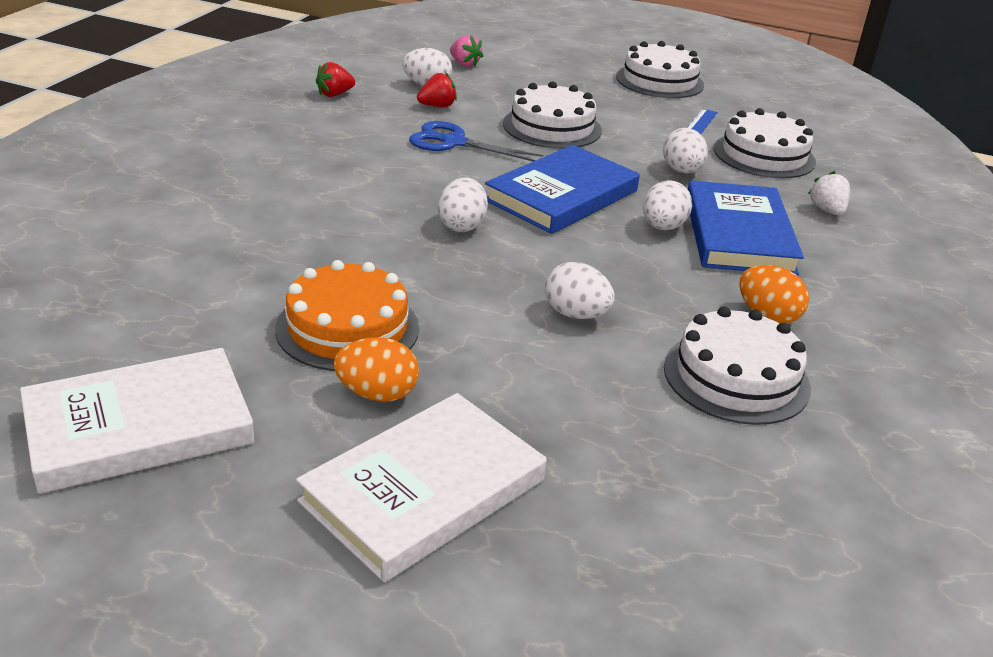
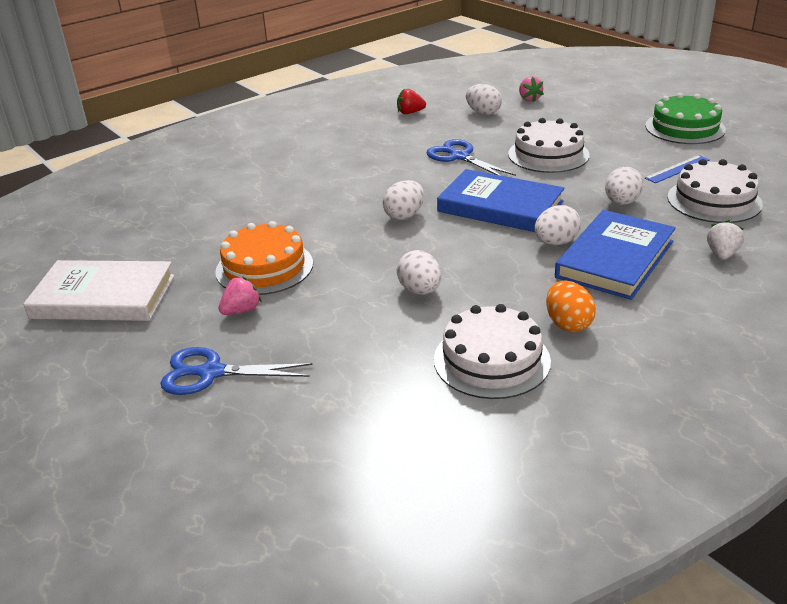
camera: 35 degrees right, 0 degrees up
(377, 394) = (241, 310): orange egg -> pink strawberry
(423, 490) = (211, 373): white book -> blue scissors
(437, 106) = (475, 129): red strawberry -> none
(562, 196) = (500, 206): blue book -> blue book turned 45 degrees clockwise
(659, 81) = (685, 128): white cake -> green cake

